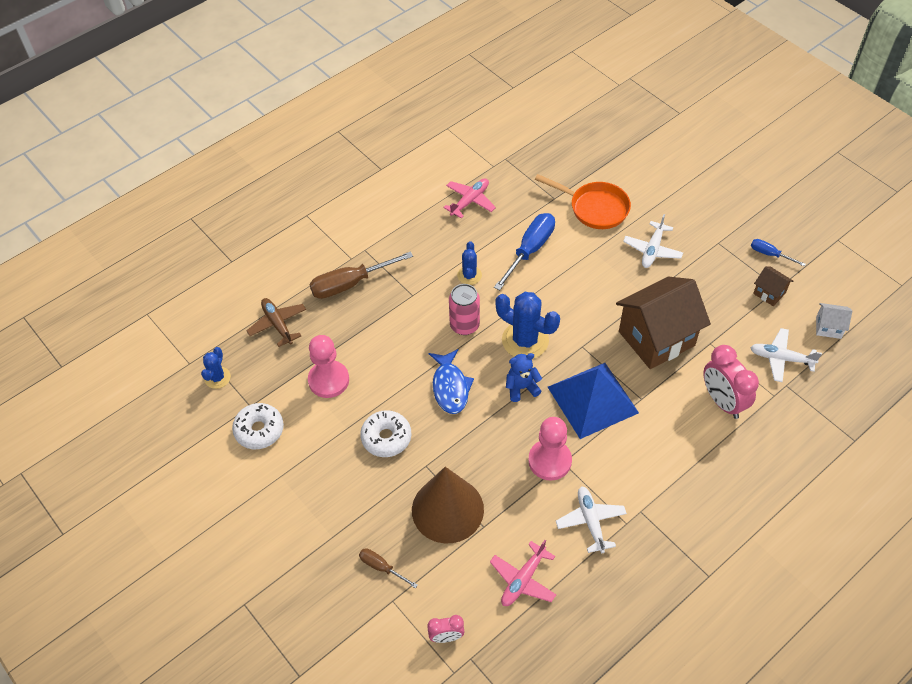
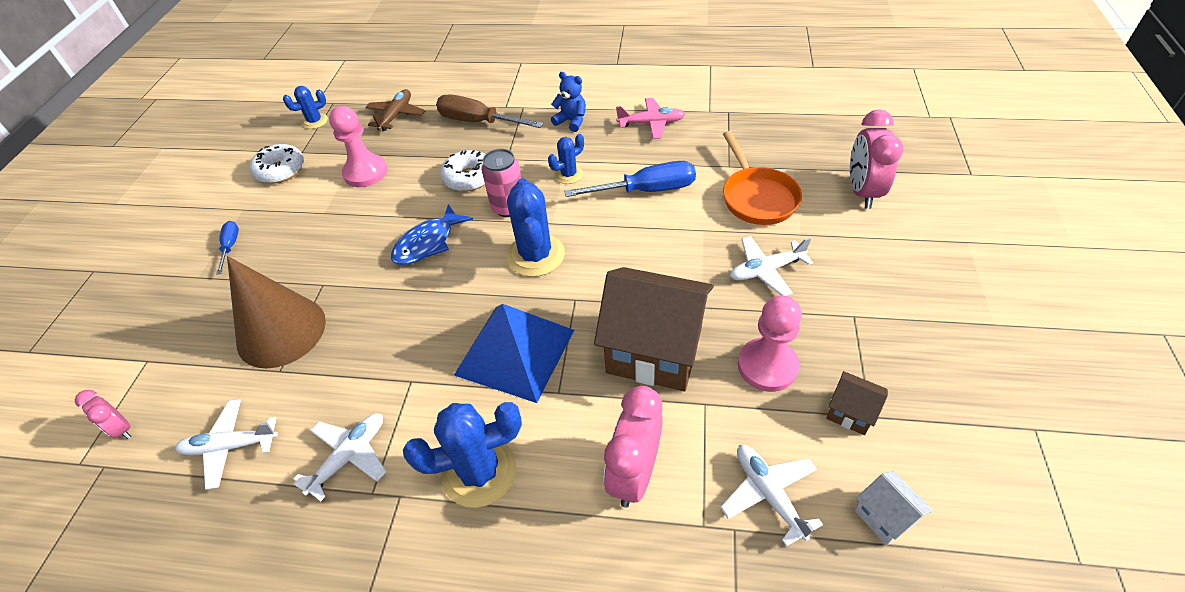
camera: 50 degrees right, 5 degrees down
(381, 567) = (181, 329): brown screwdriver -> none
(386, 438) = (333, 241): white donut -> white donut (469, 178)
(521, 388) = (475, 289): blue teddy bear -> blue teddy bear (571, 121)
(523, 580) = (230, 446): pink plane -> white plane
(549, 461) = (403, 369): pink pawn -> pink pawn (767, 366)
(642, 164) = (862, 192): none -> pink clock
(659, 466) = (479, 471): none -> blue cactus
(769, 254) = (907, 373): blue screwdriver -> blue screwdriver (230, 246)
(769, 293) = (850, 412): brown house -> brown house turned 60 degrees counterclockwise

